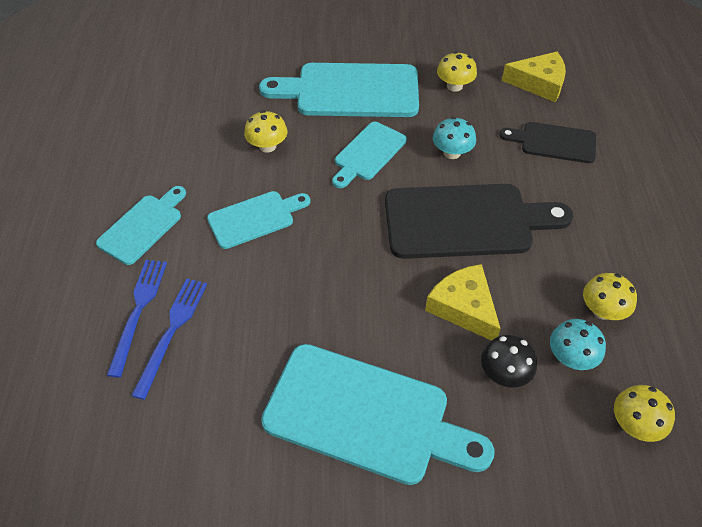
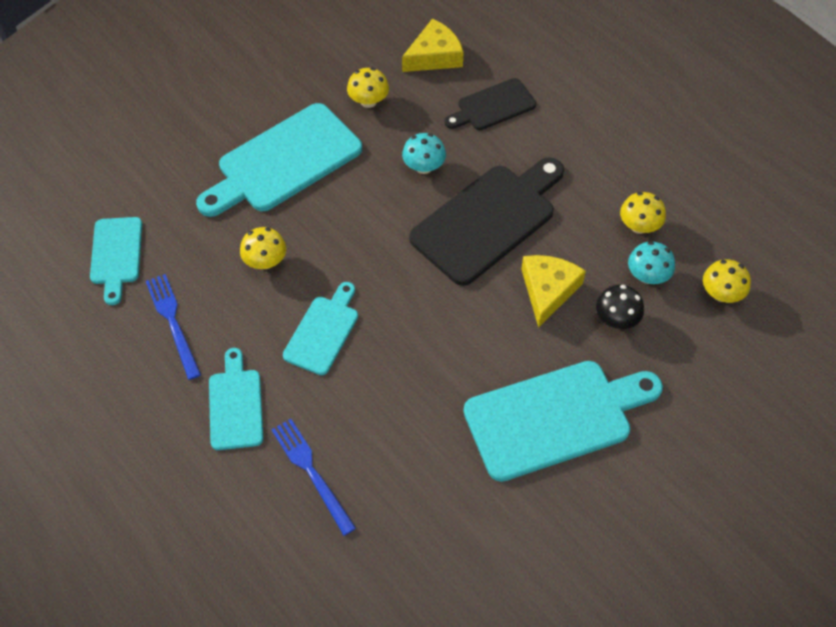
camera: 40 degrees left, 5 degrees up
(172, 331) = (356, 467): blue fork -> blue fork (173, 322)
(368, 153) = (358, 211): turquoise cutting board -> turquoise cutting board (116, 255)
(463, 307) = (548, 290): yellow cheese -> yellow cheese turned 90 degrees clockwise

